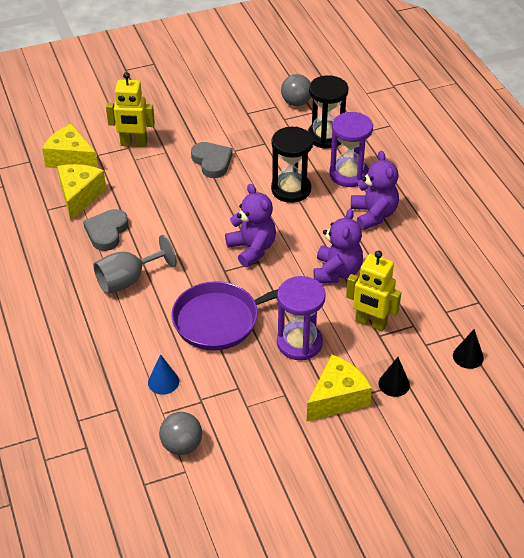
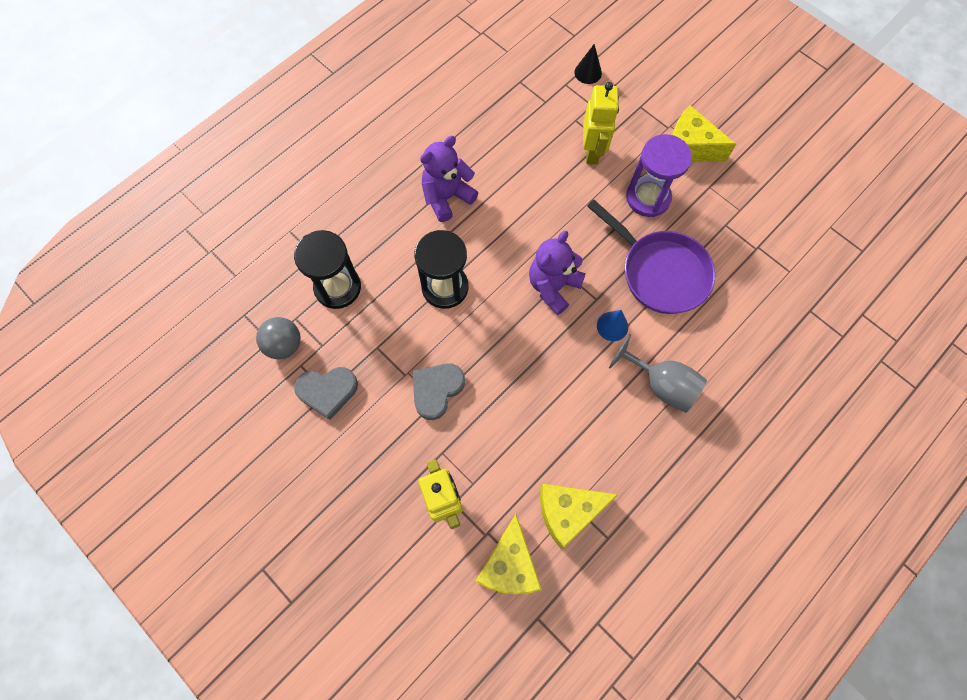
camera: 115 degrees left, 25 degrees up
(106, 232) = (607, 446): grey heart -> grey heart (327, 391)
(163, 382) = (758, 287): blue cone -> blue cone (612, 326)
(182, 445) = (810, 240): grey ball -> none
(337, 272) = (544, 200): purple teddy bear -> none
(349, 174) = (394, 241): purple hourglass -> none
(394, 384) = (649, 114): black cone -> none

